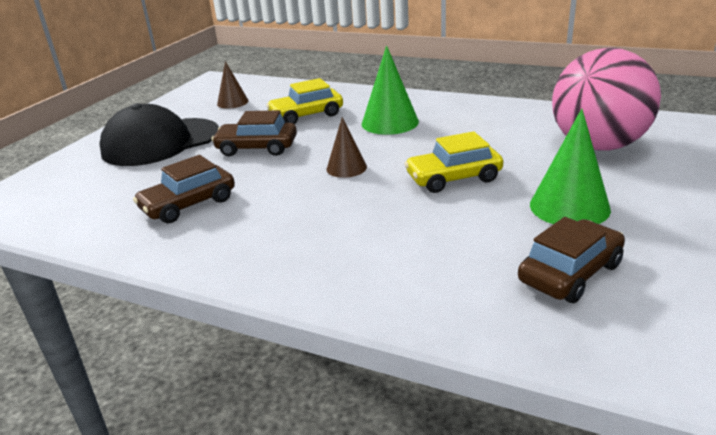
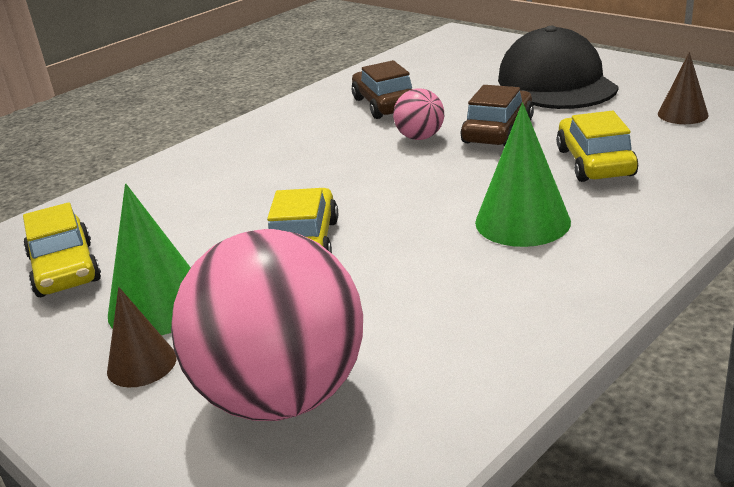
camera: 110 degrees right, 0 degrees up
(268, 173) = (420, 137): none -> pink ball
(346, 168) = (395, 179): brown cone -> brown cone (142, 364)
(570, 273) = (65, 269): brown car -> yellow car

